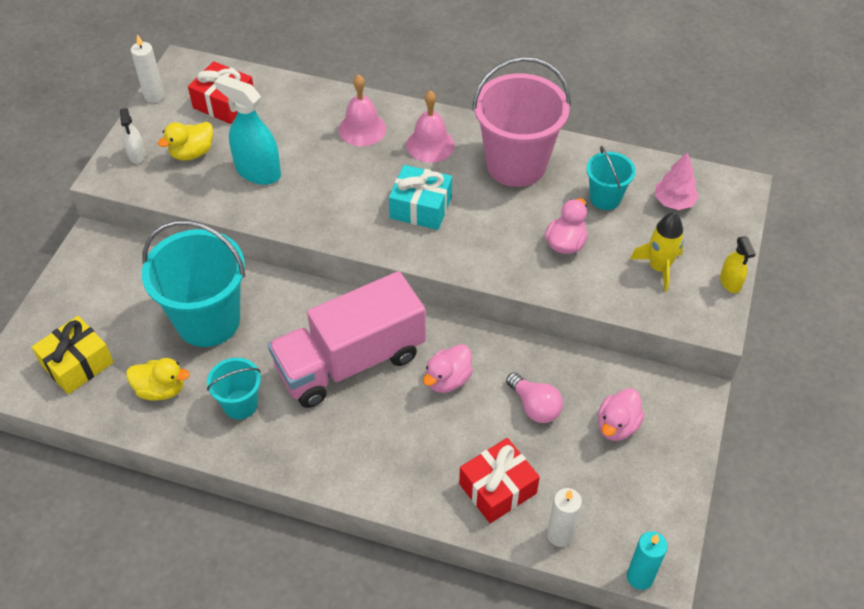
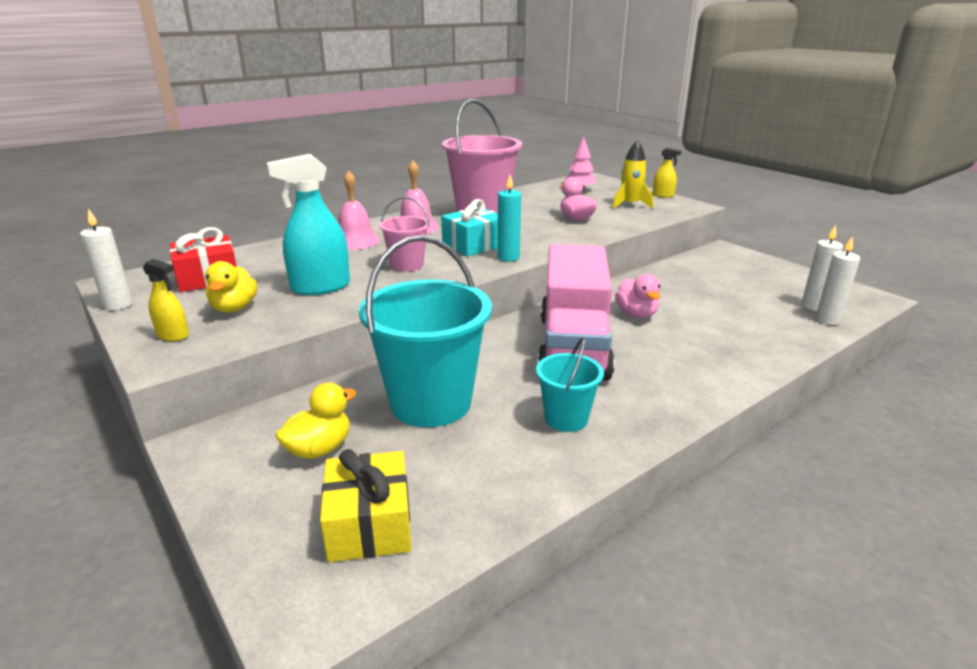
camera: 55 degrees left, 25 degrees down
(137, 155) = (173, 335): white spray bottle -> yellow spray bottle
(161, 389) = (490, 466): yellow duck -> yellow duck (319, 449)
(339, 192) = (407, 265): none -> pink bucket
(497, 488) = (767, 328): red gift -> none
(534, 406) = (693, 293): pink light bulb -> none
(588, 515) = (813, 306): none -> white candle
(605, 198) = (551, 201): turquoise bucket -> none
(617, 426) = (733, 275): pink duck -> none
(640, 577) = (880, 306): turquoise candle -> turquoise candle (508, 257)

